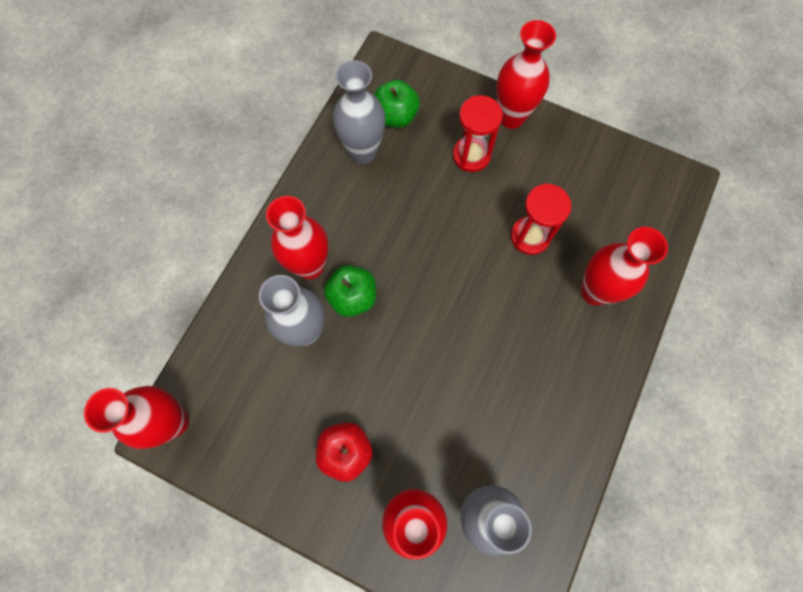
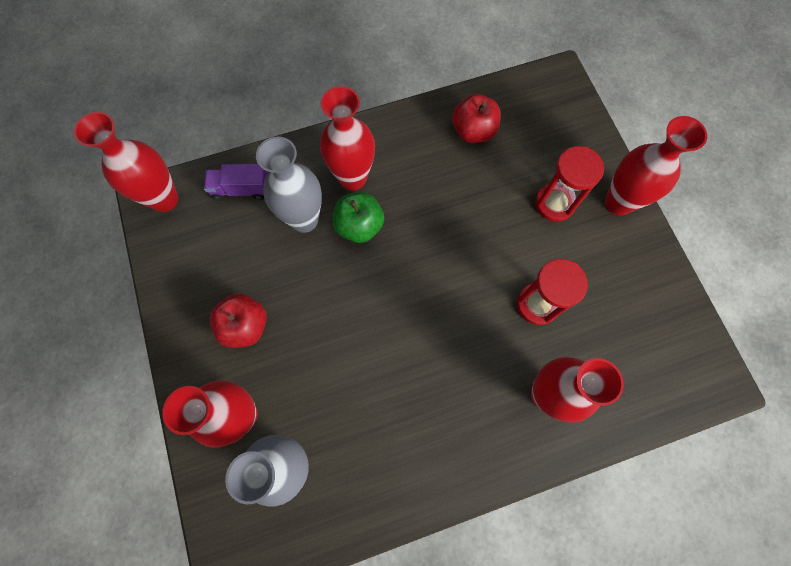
camera: 45 degrees right, 0 degrees up
(230, 354) = (242, 189): none -> purple truck
(363, 152) = (473, 131): grey vase -> red apple
(396, 116) = (525, 126): green apple -> none

